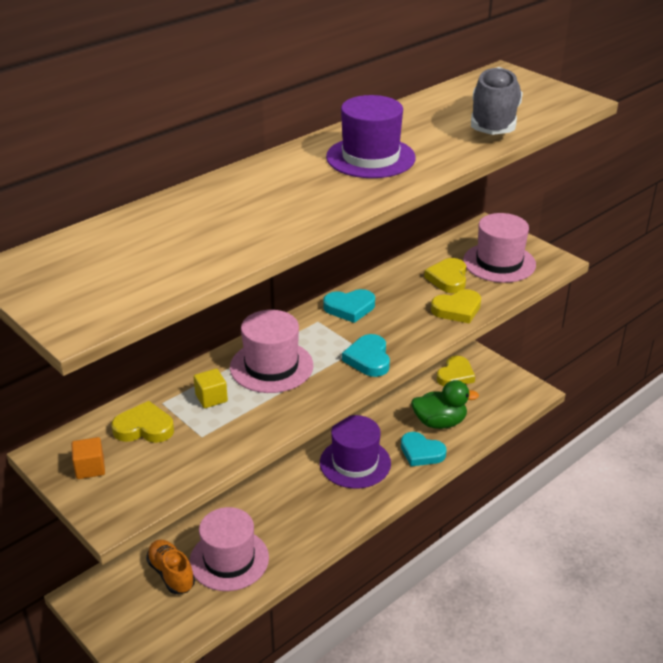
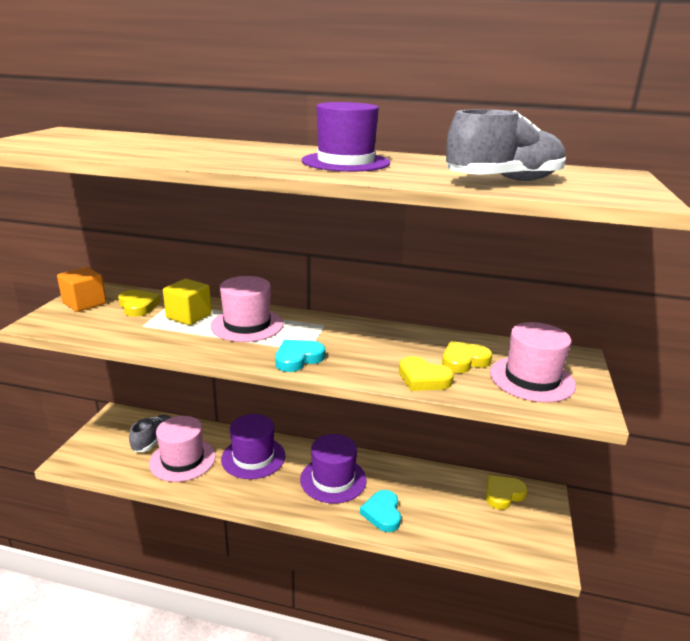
camera: 55 degrees right, 10 degrees down
(90, 468) = (84, 303): orange cube -> orange cube, size x1.56
(171, 574) = (153, 440): orange shoe -> grey shoe
(211, 398) = (189, 316): yellow cube -> yellow cube, size x1.56
(275, 504) = (253, 457): none -> purple hat
(349, 308) = (358, 331): turquoise heart -> none
(439, 422) = (431, 509): green duck -> none
(455, 375) = (503, 494): yellow heart -> yellow heart turned 150 degrees clockwise

